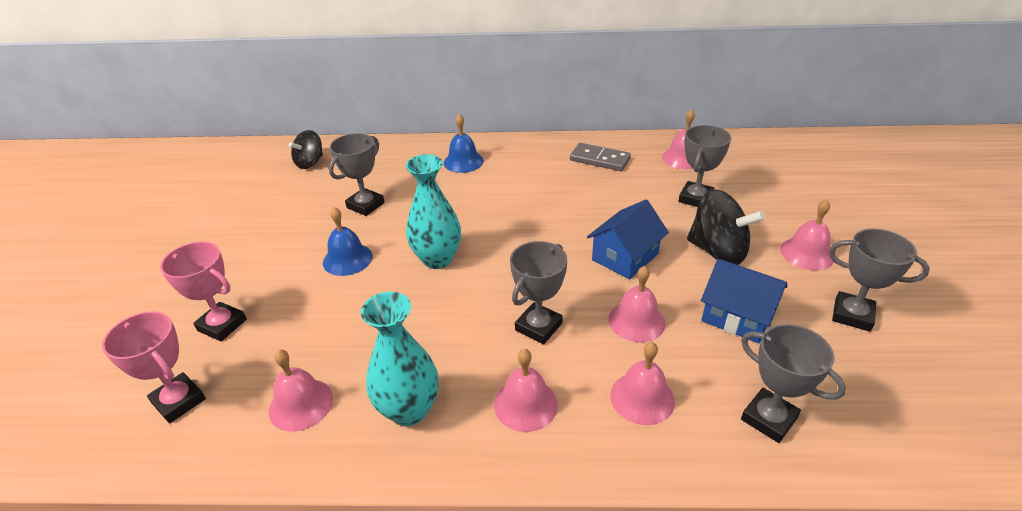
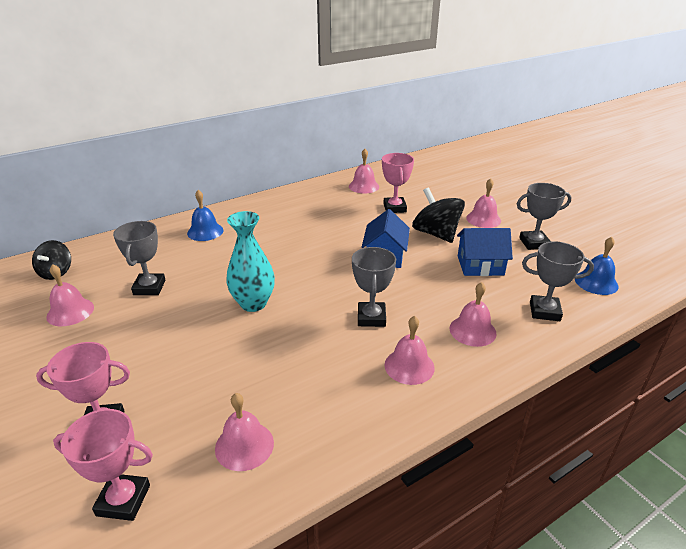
camera: 35 degrees left, 5 degrees down
(347, 259) = (175, 331): blue bell -> blue bell (596, 282)
(409, 410) = (334, 407): turquoise vase -> none
(600, 159) = (310, 202): grey domino -> none
(636, 321) = (428, 290): pink bell -> pink bell (70, 312)
(695, 198) = (394, 208): grey trophy -> pink trophy
(717, 251) = (436, 234): black spinning top -> black spinning top turned 120 degrees counterclockwise

